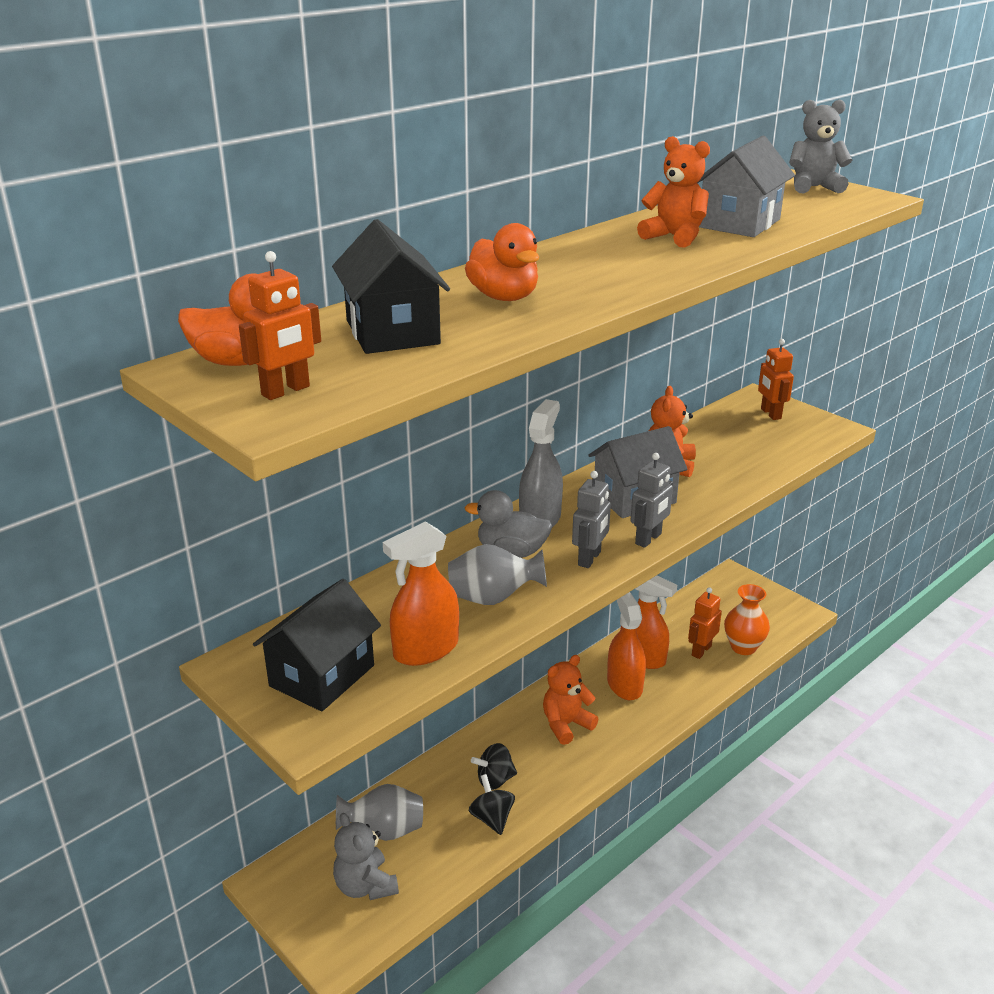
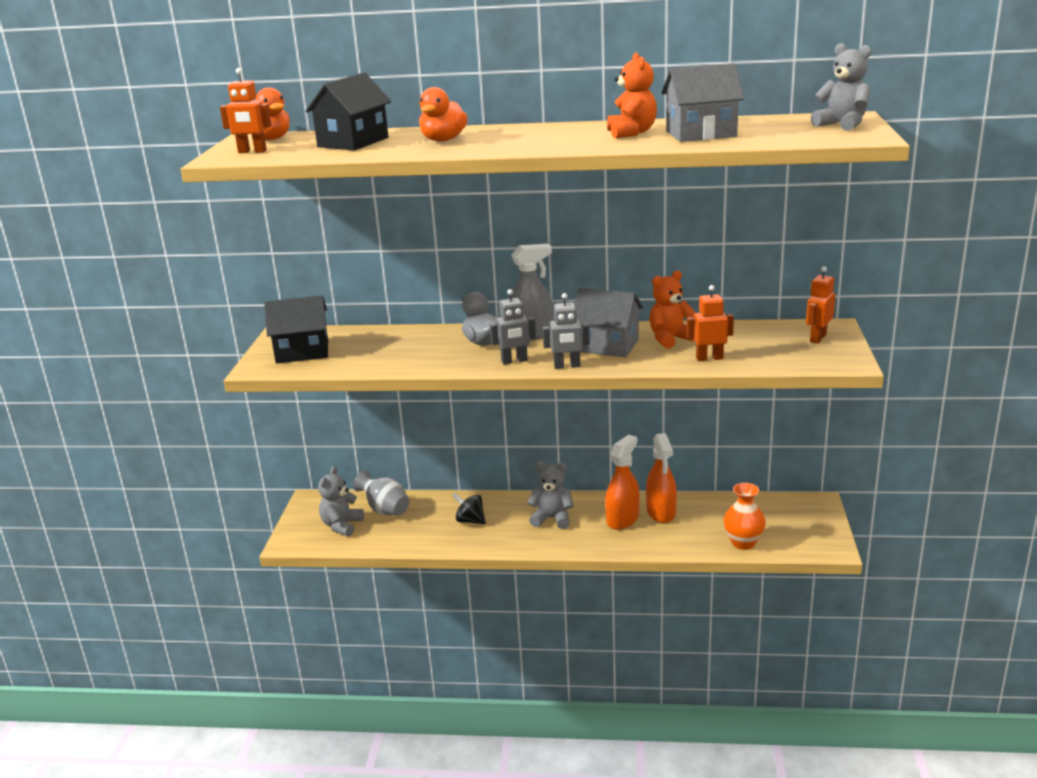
camera: 50 degrees right, 5 degrees down
(425, 649) = (359, 361): orange spray bottle -> none
(492, 818) = (439, 535): black spinning top -> none
(493, 598) = (430, 356): grey vase -> none
(566, 724) = (552, 518): orange teddy bear -> grey teddy bear
(701, 650) = (708, 529): orange robot -> orange robot (709, 358)

